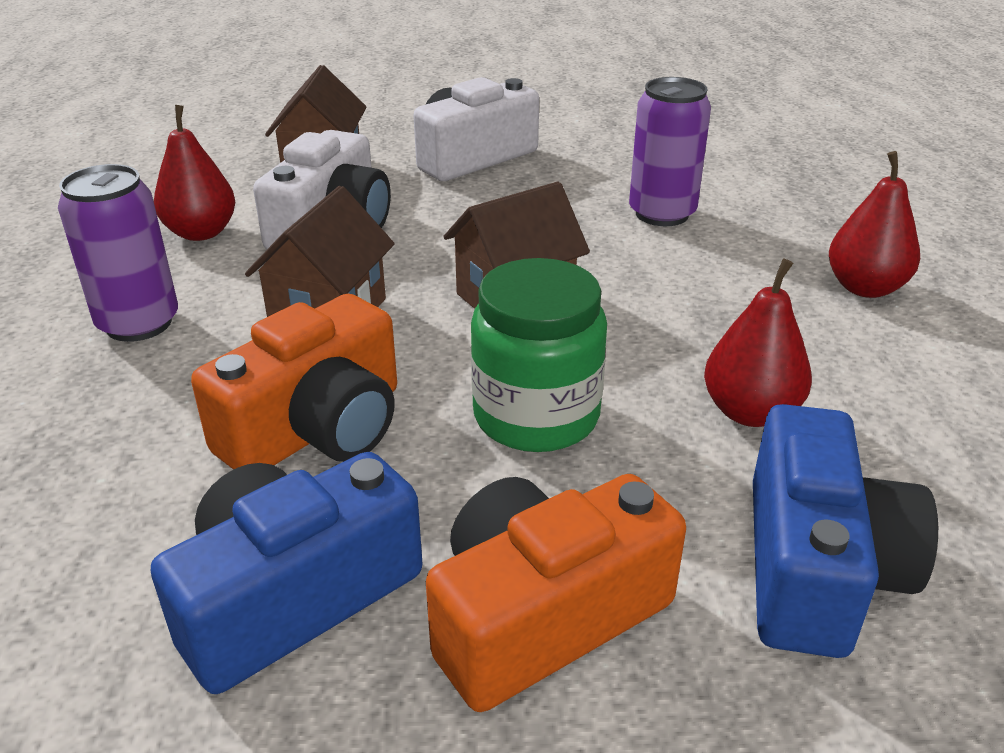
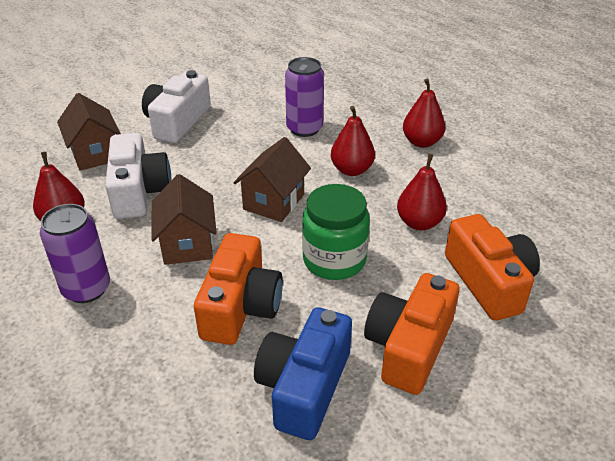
camera: 30 degrees left, 5 degrees up
(692, 292) = (351, 170): none -> red pear
(816, 568) = (489, 282): blue camera -> orange camera

